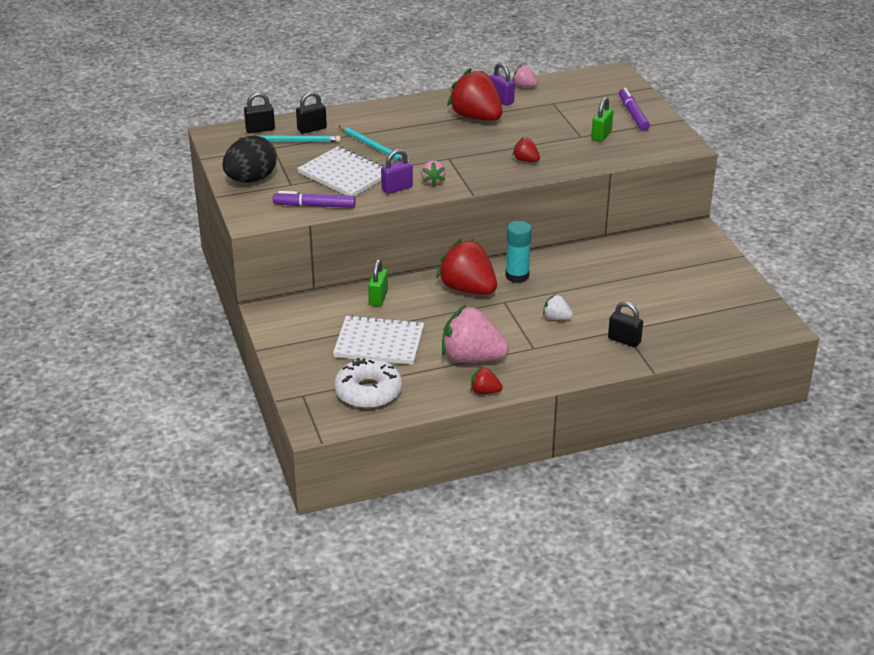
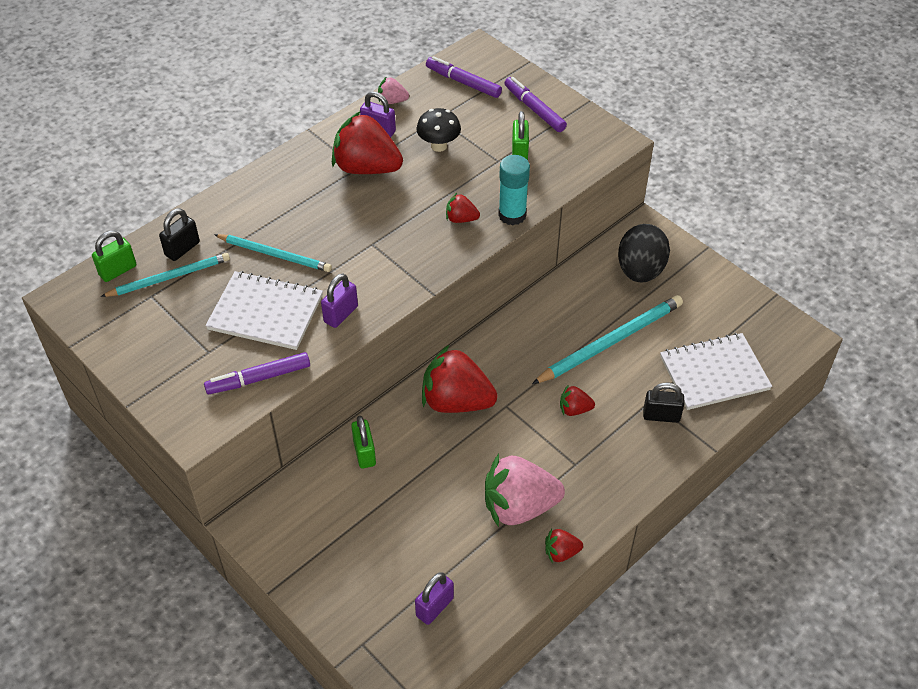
camera: 25 degrees left, 15 degrees up
(251, 179) = (154, 361): black egg -> black egg (640, 271)
(260, 129) = (118, 270): black padlock -> green padlock
(368, 392) = (434, 607): white donut -> purple padlock
(379, 342) = (404, 523): white notebook -> white notebook (714, 373)
(432, 181) = (376, 289): pink strawberry -> none
(517, 276) = (498, 361): turquoise glue stick -> turquoise glue stick (512, 215)
(541, 118) = (439, 146): none -> black mushroom
(556, 318) = (574, 409): white strawberry -> red strawberry
(588, 88) = (463, 82): none -> purple marker
(616, 288) = (611, 342): none -> turquoise pencil

